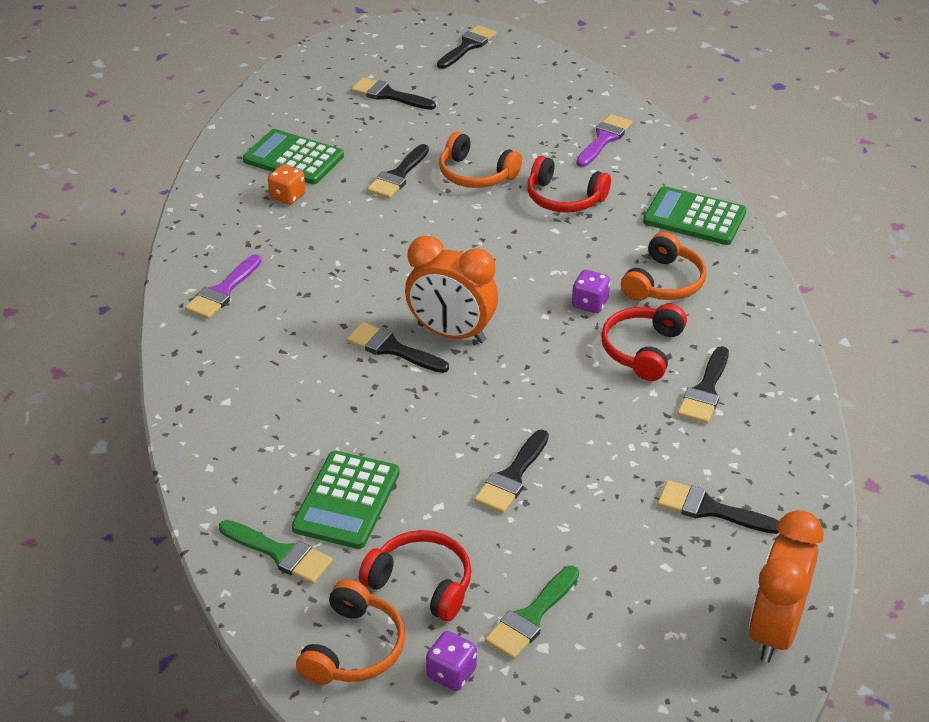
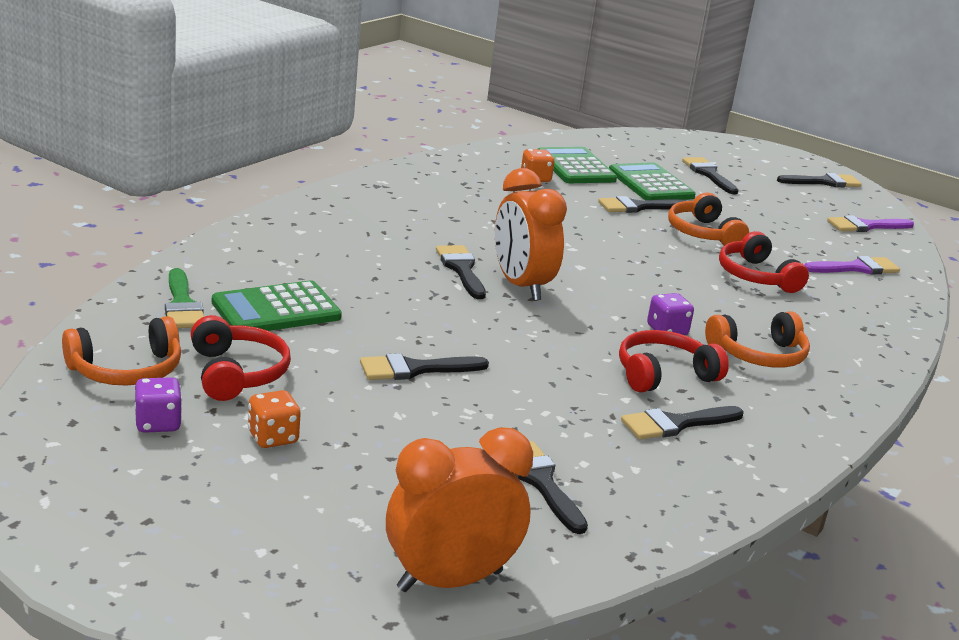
camera: 40 degrees right, 15 degrees down
(222, 291) = (402, 191): purple brush -> purple brush (865, 226)
(531, 617) = (273, 438): green brush -> orange dice
(694, 217) = (862, 340): green calculator -> green calculator (650, 184)

